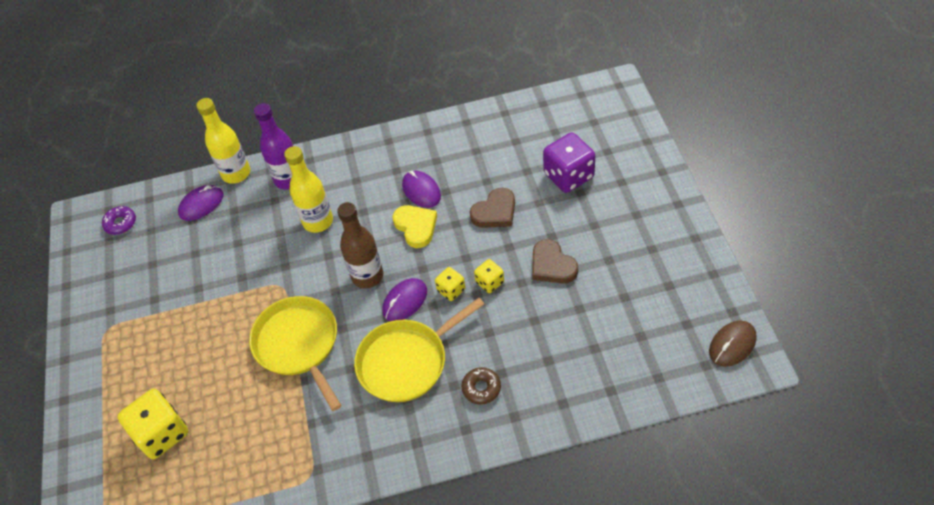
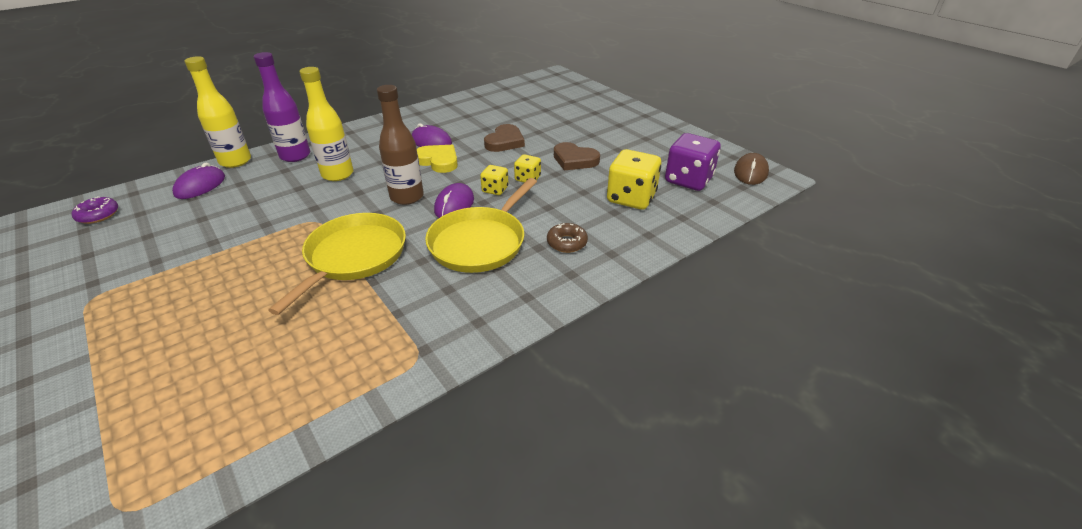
camera: 30 degrees left, 15 degrees down
(162, 433) = (193, 374): yellow dice -> yellow dice (631, 198)
(298, 344) = (354, 256): yellow pan -> yellow pan turned 75 degrees clockwise
(568, 176) = (552, 116): purple dice -> purple dice (688, 180)

